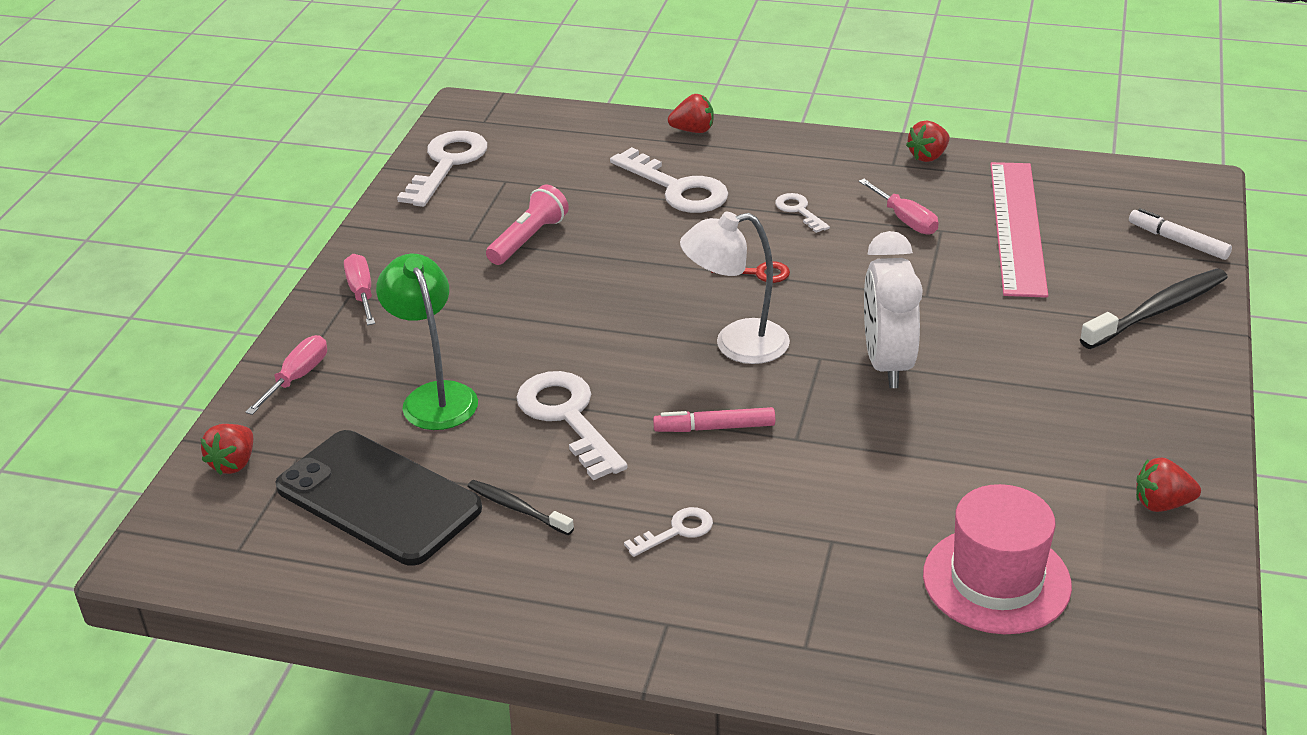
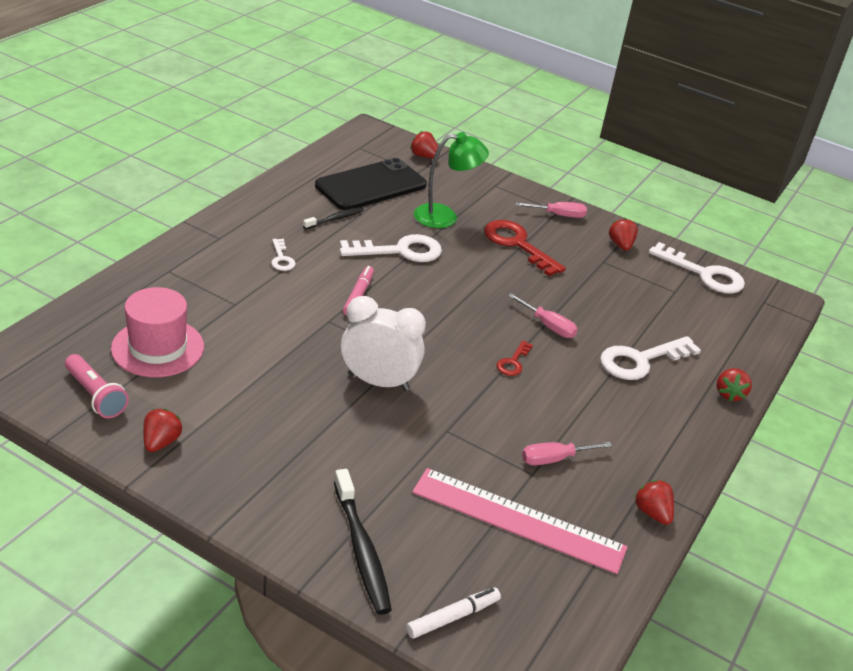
camera: 100 degrees right, 0 degrees up
(297, 378) = (485, 183): pink screwdriver -> pink screwdriver (548, 326)
(415, 231) = (620, 245): none -> red strawberry
(473, 315) = (517, 244): none -> red key
(528, 239) = (595, 282): pink flashlight -> pink flashlight (95, 395)
(736, 344) = (435, 328): white lamp -> none
(799, 211) = (588, 408): white key -> none

